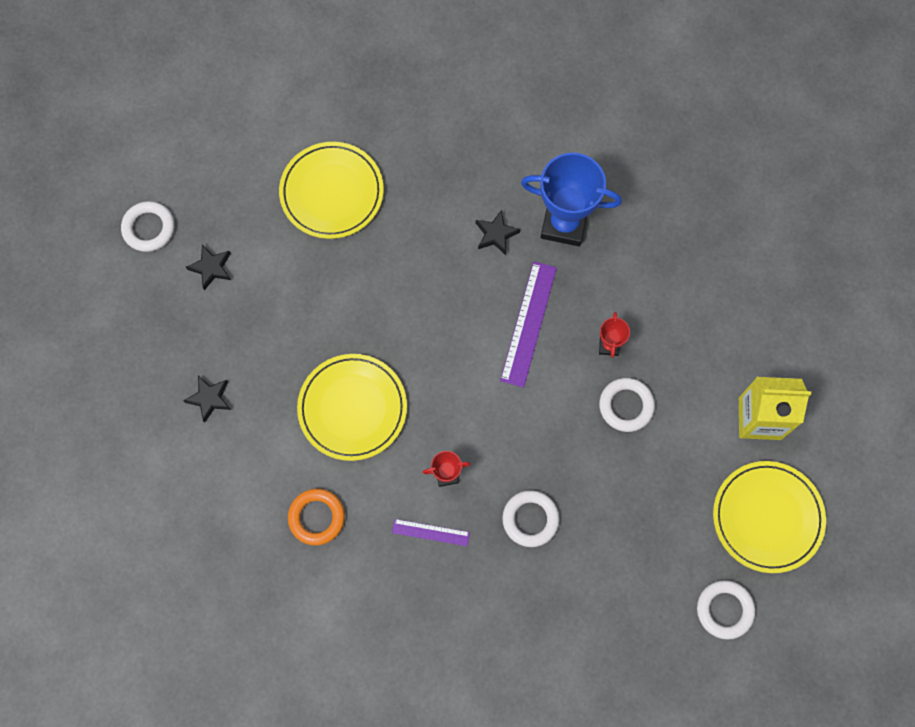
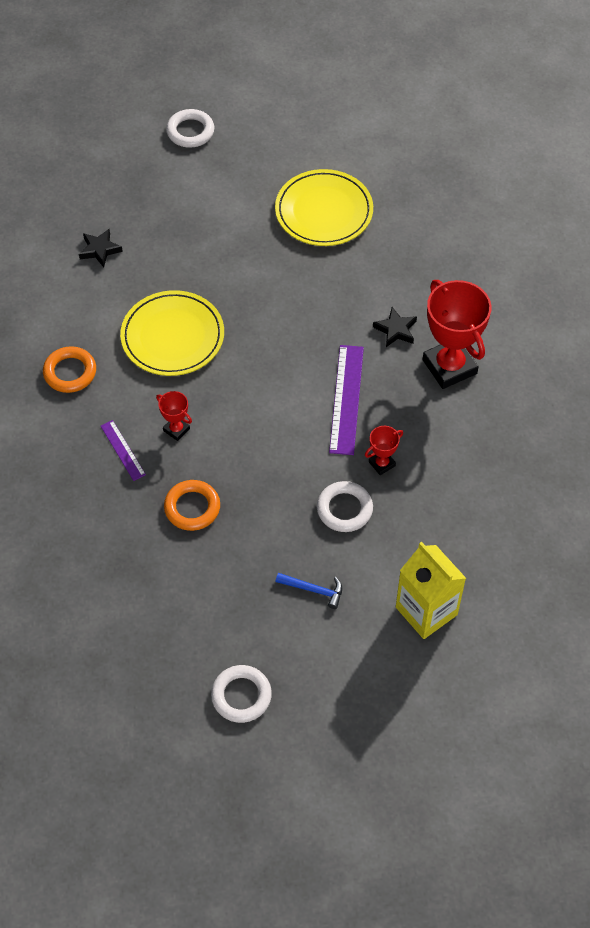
camera: 50 degrees right, 15 degrees down
(211, 268) = (196, 184): black star -> none
(528, 323) = (346, 399): purple ruler -> purple ruler turned 60 degrees counterclockwise
(530, 519) = (192, 508): white ring -> orange ring
(564, 224) = (449, 367): blue trophy -> red trophy
(677, 485) = (314, 590): none -> blue hammer
(767, 517) = (348, 674): yellow plate -> none

